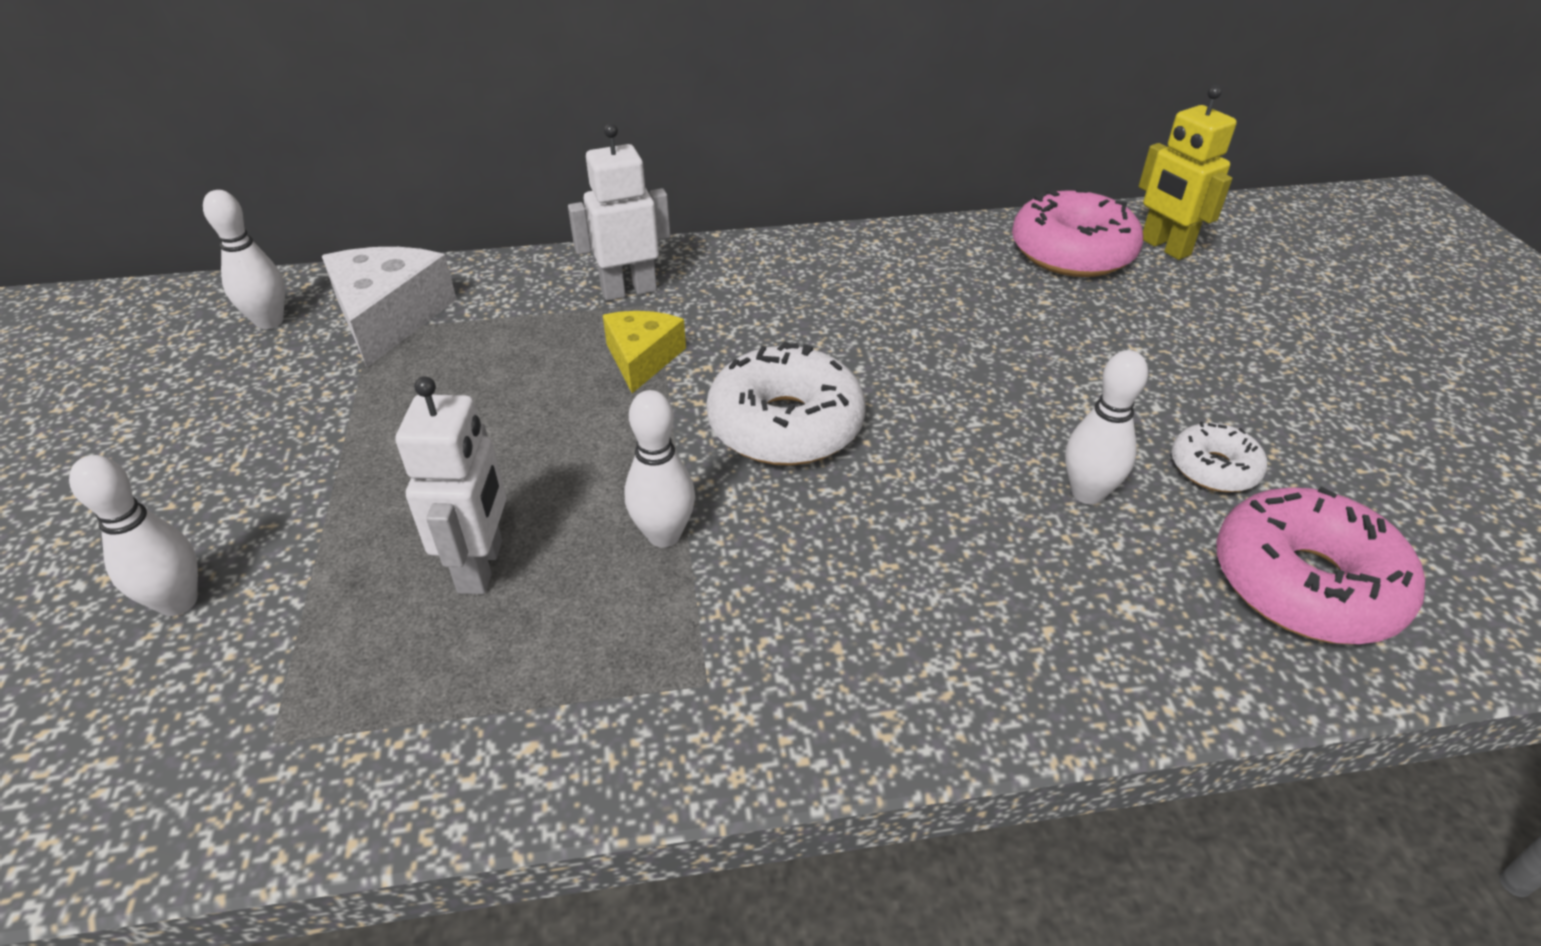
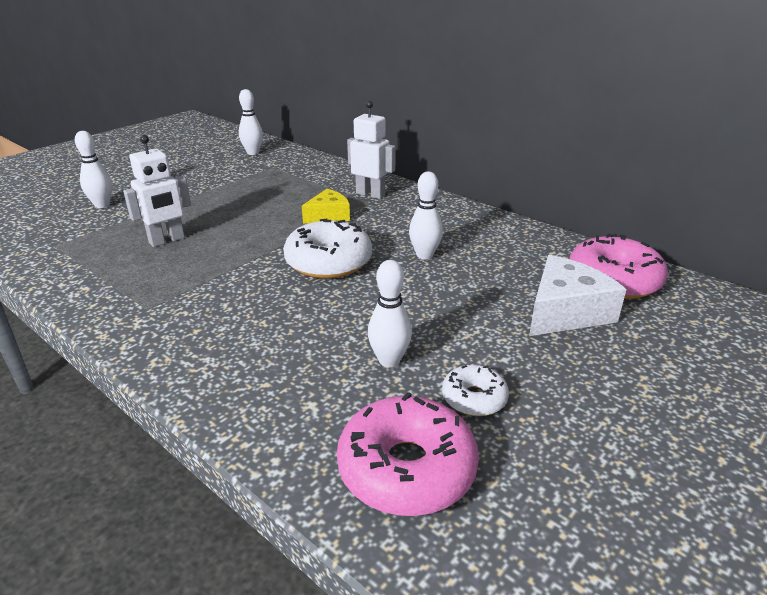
camera: 50 degrees right, 10 degrees down
(389, 318) = (283, 166): white cheese -> white cheese (565, 312)
(664, 535) = (223, 265): white bowling pin -> white bowling pin (424, 255)
(1164, 247) = (685, 308): yellow robot -> none

